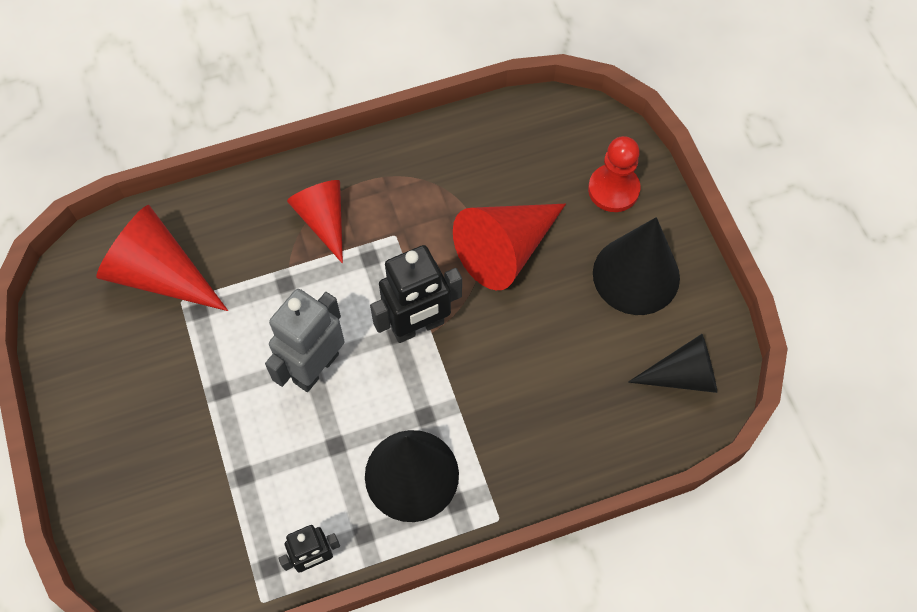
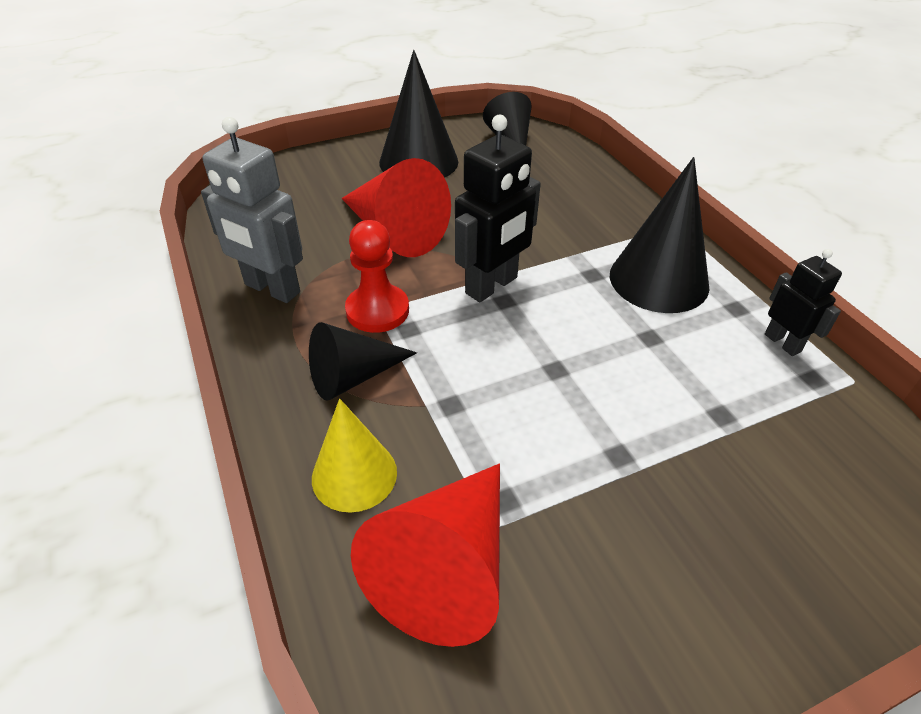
camera: 95 degrees left, 20 degrees down
(235, 223) = (354, 475): none -> yellow cone
(315, 367) = (561, 364): grey robot -> grey robot (272, 289)
(323, 220) = (353, 376): red cone -> black cone
(418, 326) = (492, 286): black robot -> black robot turned 75 degrees clockwise
(613, 189) = (327, 173): red pawn -> red pawn (377, 310)

